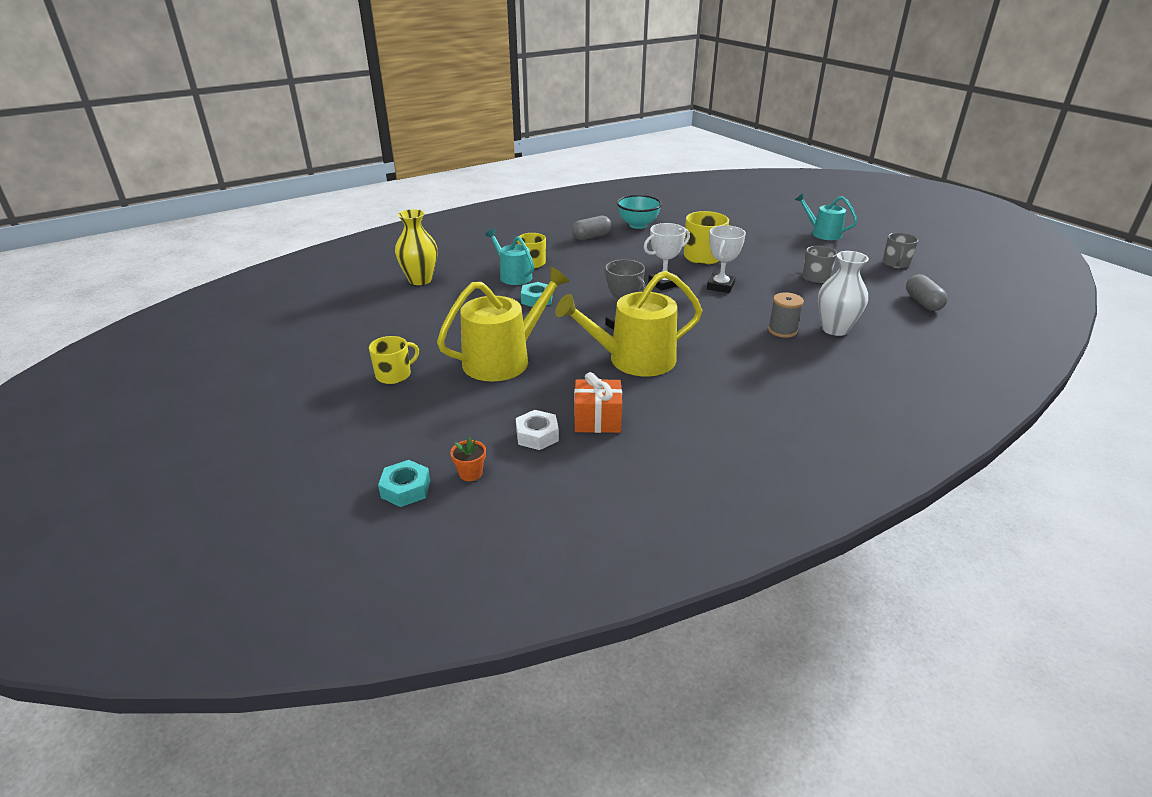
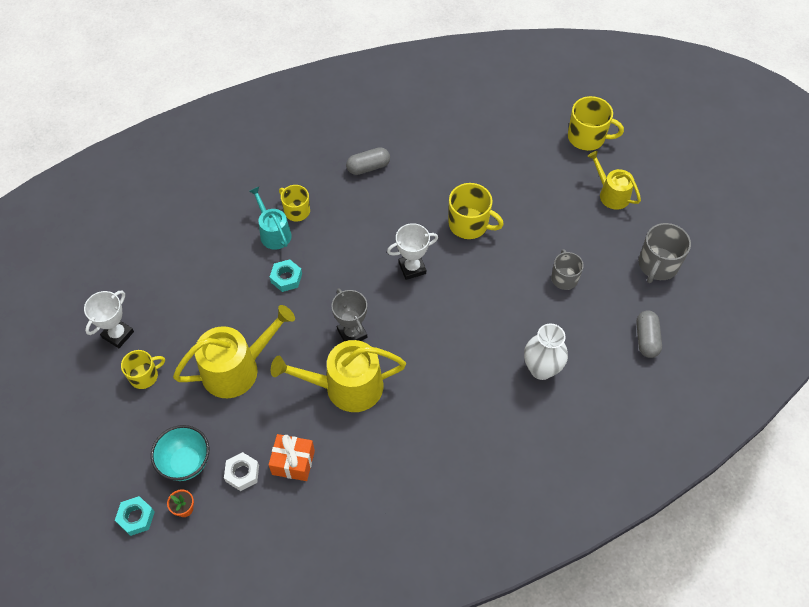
camera: 10 degrees right, 25 degrees up
(420, 280) = (186, 227): yellow vase -> none
(638, 225) = (423, 149): turquoise bowl -> turquoise bowl (186, 462)
(720, 286) = (464, 281): white trophy -> white trophy (118, 334)
(780, 210) = (587, 137): none -> yellow mug
(782, 330) = (492, 363): grey spool -> none
(822, 233) = (611, 194): turquoise watering can -> yellow watering can
(896, 263) = (657, 265): grey mug -> grey mug, size x1.51

